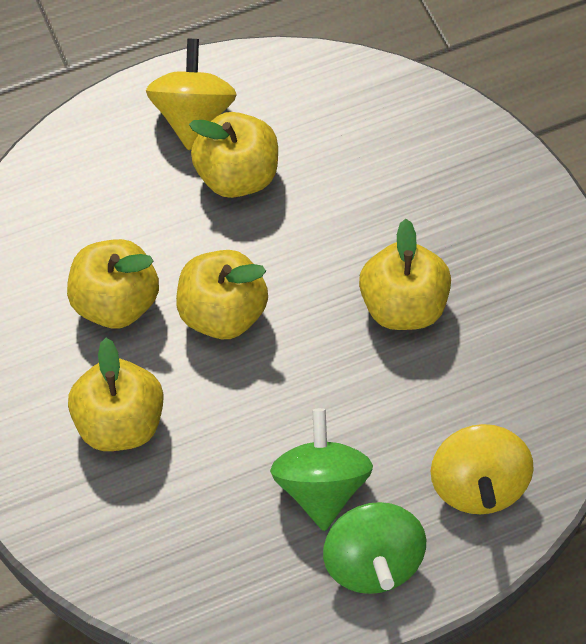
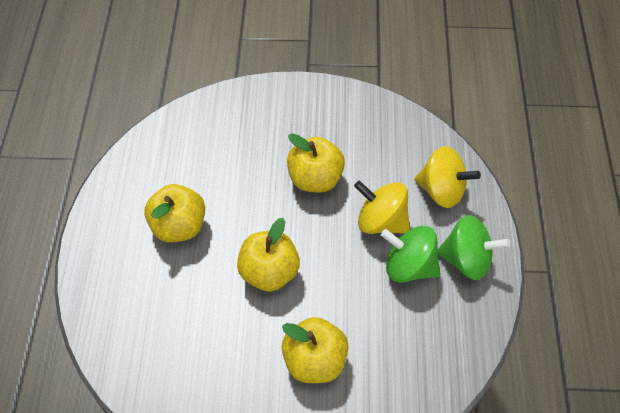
camera: 65 degrees left, 5 degrees down
(116, 301) = (228, 330): yellow apple -> none
(193, 115) = (120, 233): yellow spinning top -> yellow spinning top (381, 221)

